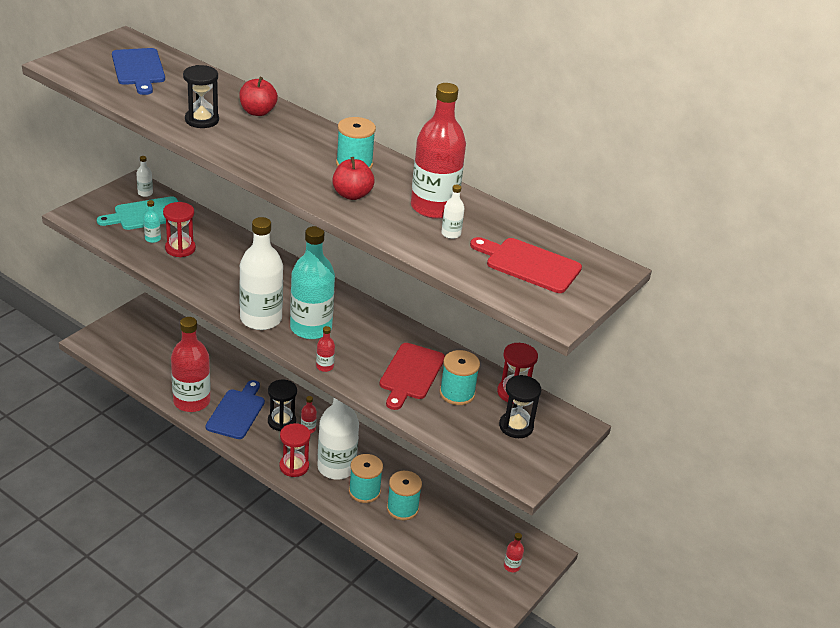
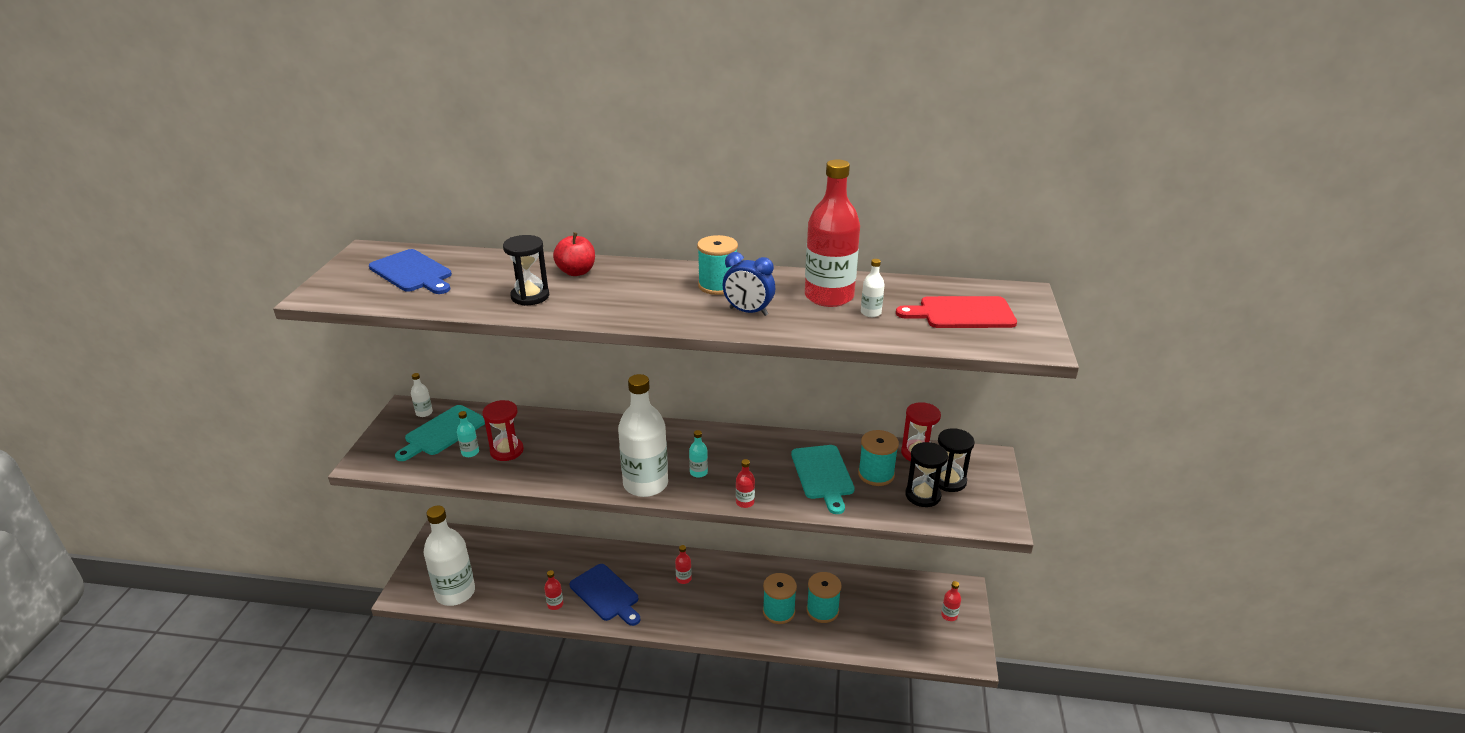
camera: 25 degrees left, 5 degrees down
(192, 401) = (555, 604): red bottle -> red bottle, size x0.41
(236, 412) = (606, 594): blue cutting board -> blue cutting board turned 150 degrees clockwise
(281, 421) = (654, 583): black hourglass -> black hourglass (923, 495)
(294, 466) = (699, 620): red hourglass -> none
(311, 328) = (698, 472): turquoise bottle -> turquoise bottle, size x0.41
(336, 467) = (737, 602): white bottle -> white bottle (455, 593)
(352, 195) = (748, 312): red apple -> blue clock
(411, 374) = (823, 475): red cutting board -> turquoise cutting board

